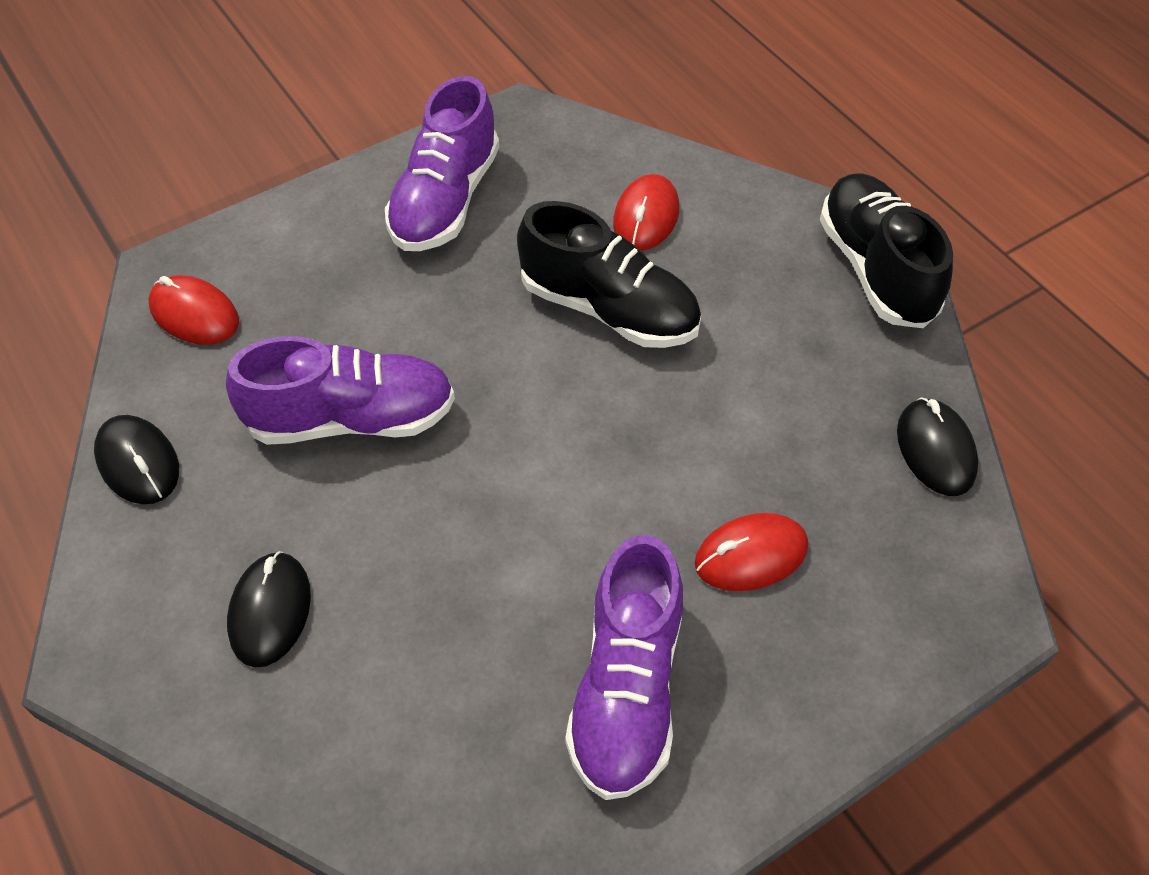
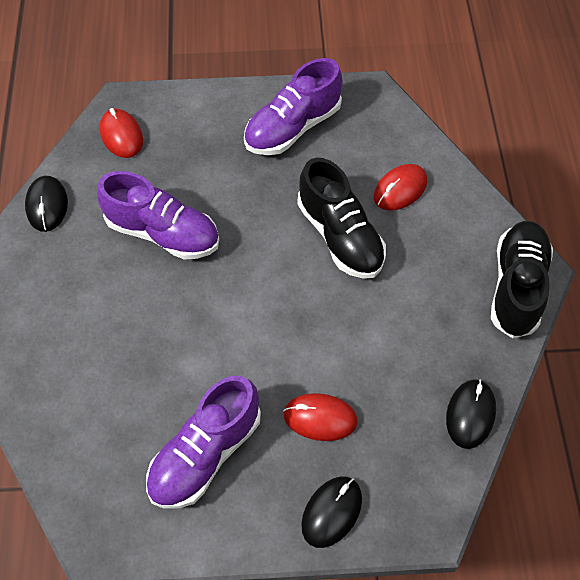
camera: 30 degrees right, 5 degrees up
(270, 611) = (61, 317): black mouse -> black mouse (331, 512)

